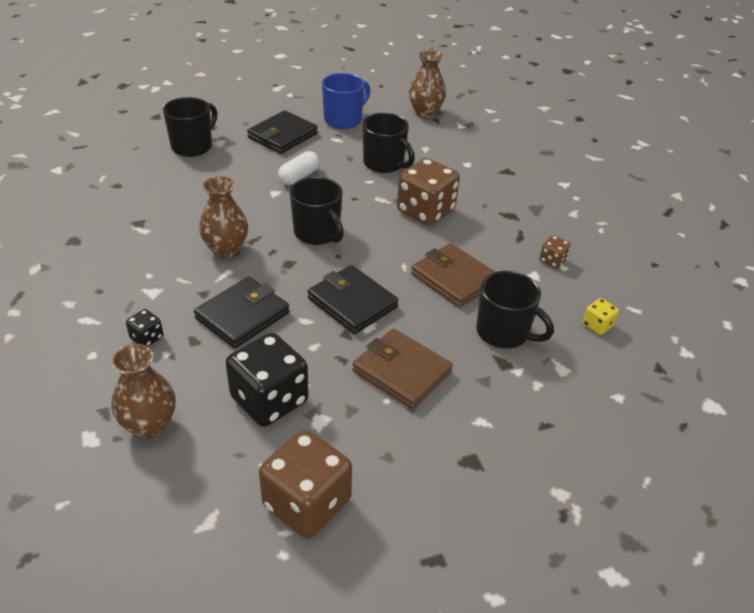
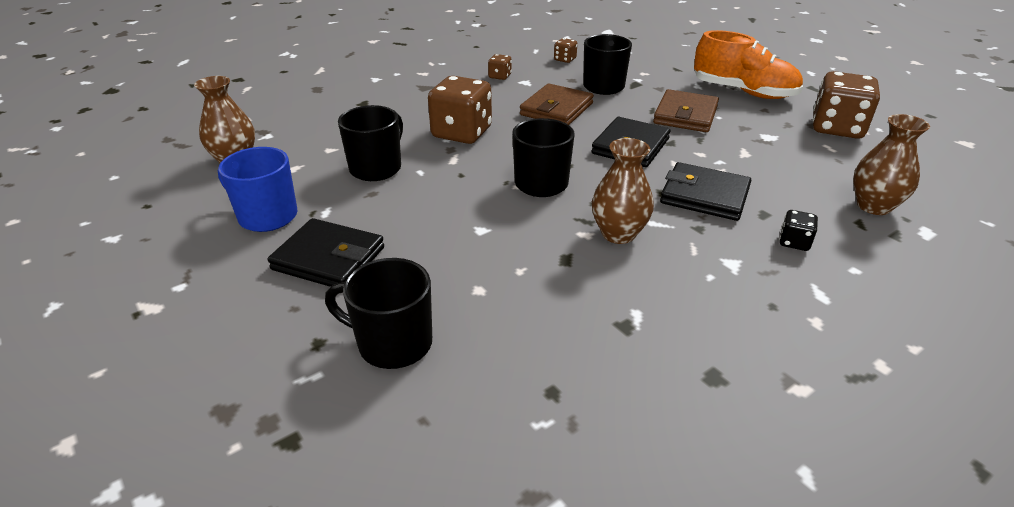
camera: 105 degrees left, 5 degrees down
(269, 400) = (778, 159): black dice -> none
(299, 176) = (434, 219): white capsule -> none
(446, 461) = (743, 92): none -> orange shoe
(597, 325) = (565, 59): yellow dice -> brown dice

